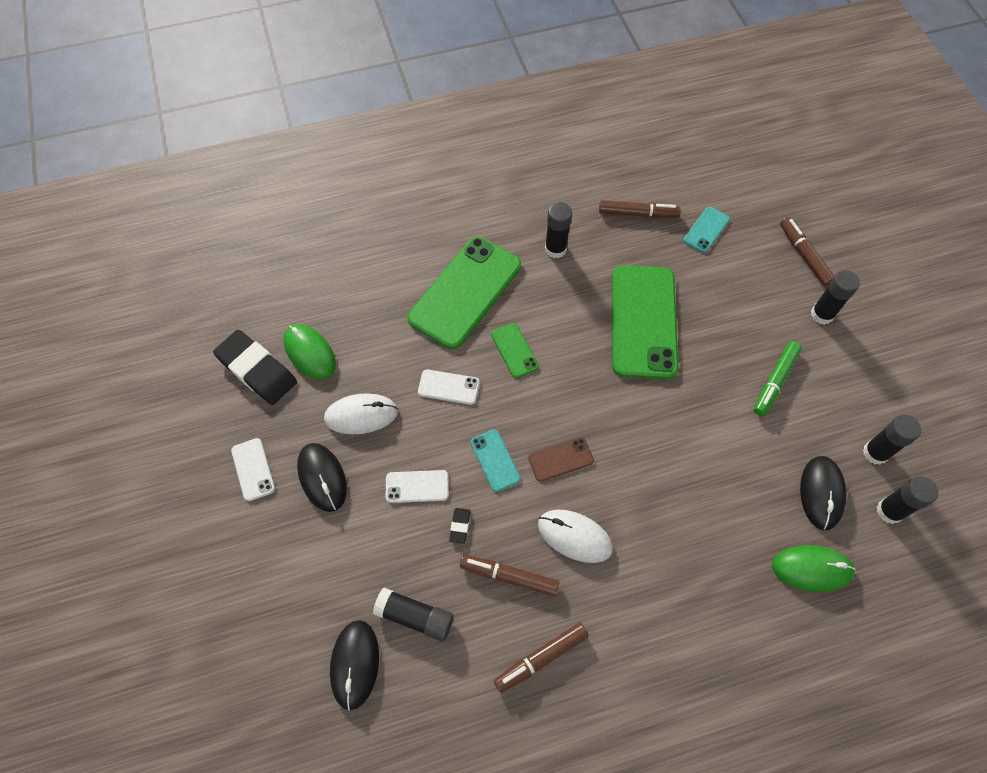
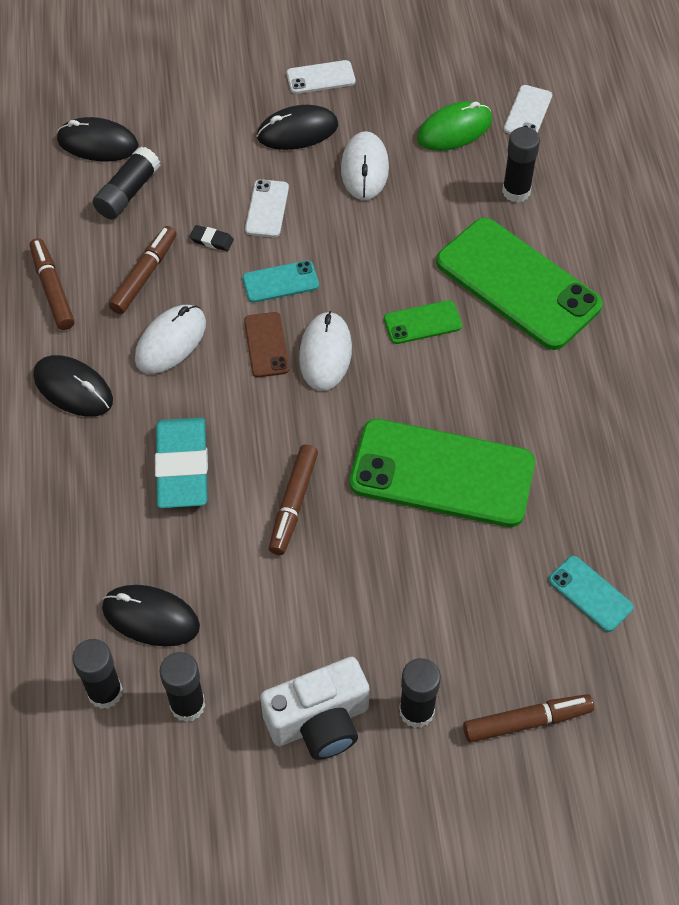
camera: 100 degrees right, 5 degrees down
(257, 370) = (440, 84): black eraser -> none
(448, 387) = (384, 251): white phone -> white phone (527, 113)
(555, 249) = (575, 394): black glue stick -> black glue stick (516, 191)
(559, 414) = (325, 353): none -> white mouse
(638, 214) = (629, 508): brown marker -> brown marker (293, 504)
(642, 608) = (73, 388): none -> black mouse
(690, 499) = (182, 467): none -> turquoise eraser
(774, 381) = (320, 611): green marker -> none
(811, 568) = (62, 574): green mouse -> none
(852, 369) = (319, 721): none -> white camera

